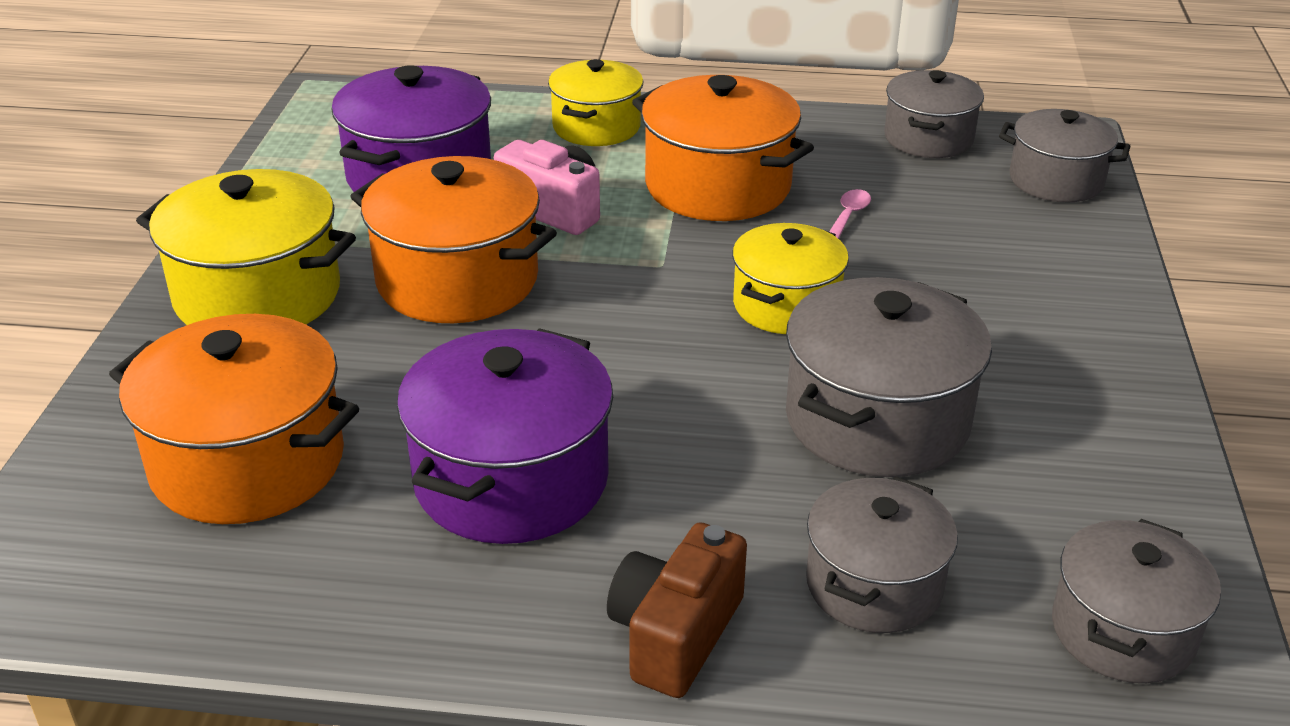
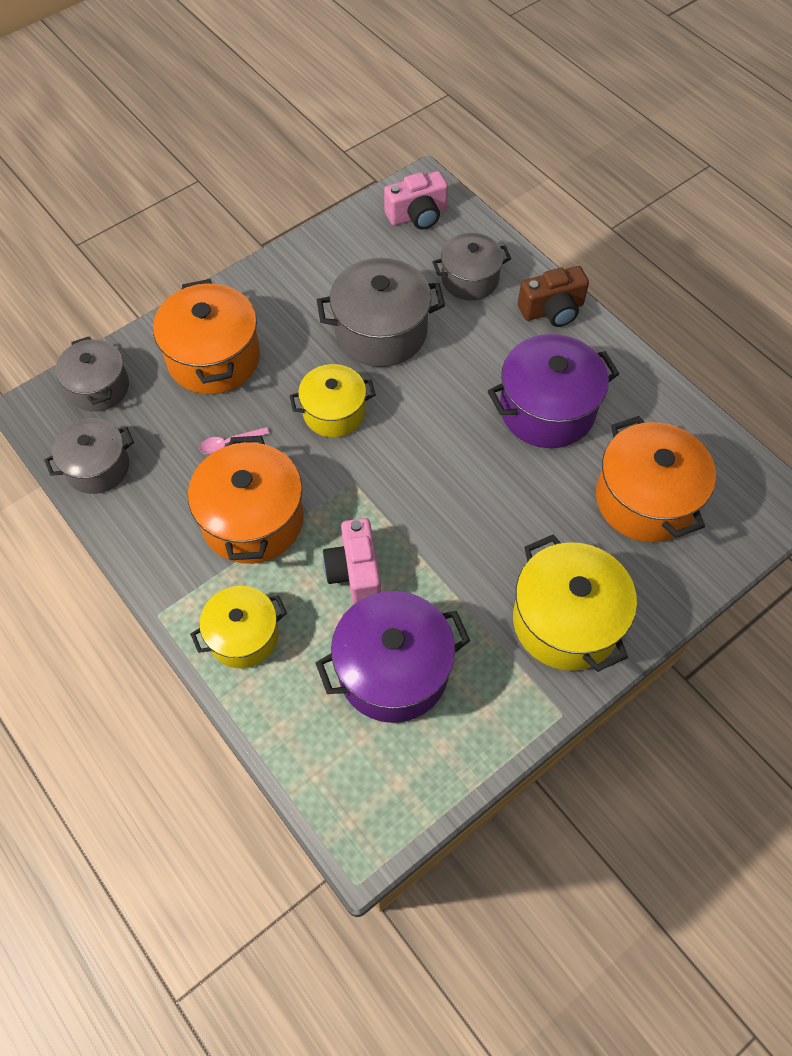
camera: 135 degrees left, 25 degrees up
(457, 280) = (458, 551): orange pot -> orange pot (214, 358)
(1122, 631) = (417, 215): grey pot -> pink camera

